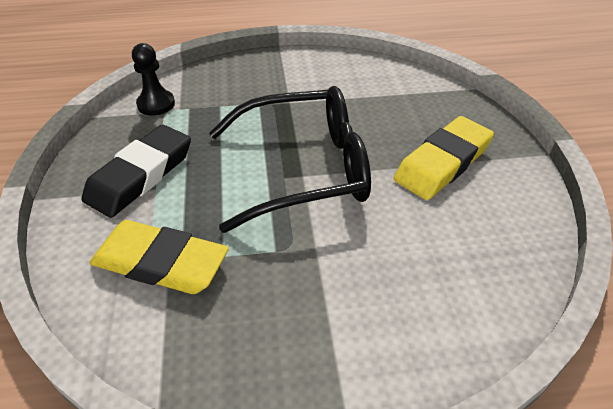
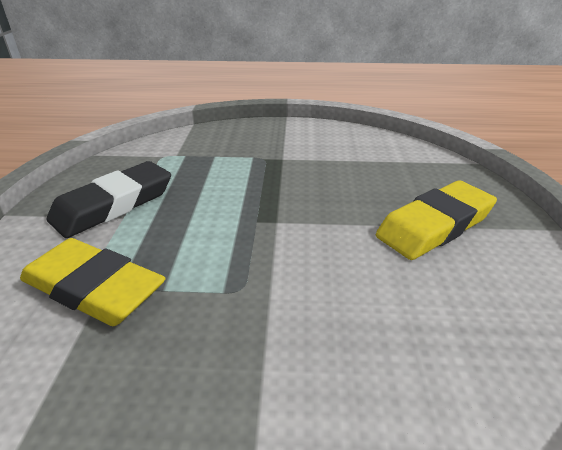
camera: 10 degrees right, 10 degrees down
(156, 104) = (156, 150): black pawn -> none
(304, 169) = (279, 216): black glasses -> none

